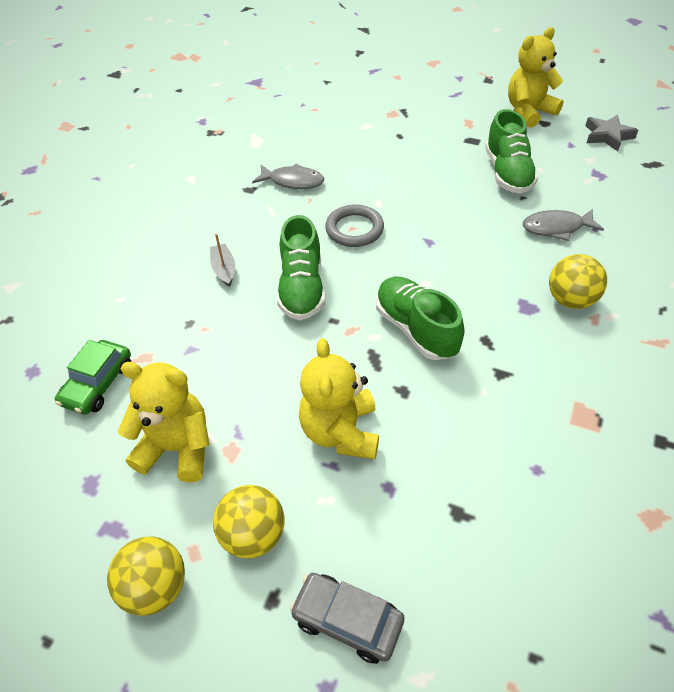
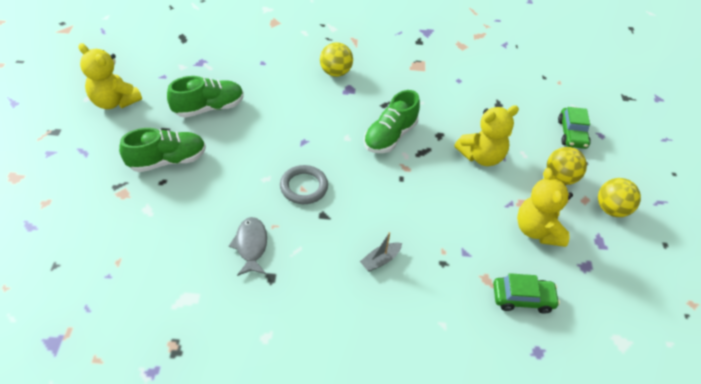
camera: 115 degrees left, 0 degrees up
(302, 288) = (379, 203): green shoe -> green shoe (167, 160)
(347, 620) = (572, 134): grey car -> green car
(556, 228) = (268, 80): grey fish -> none
(607, 136) = (148, 58): grey star -> none

